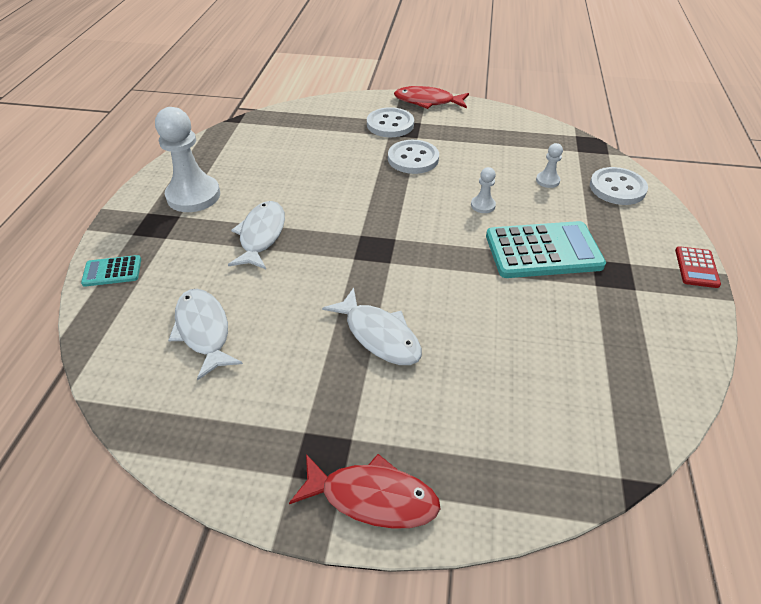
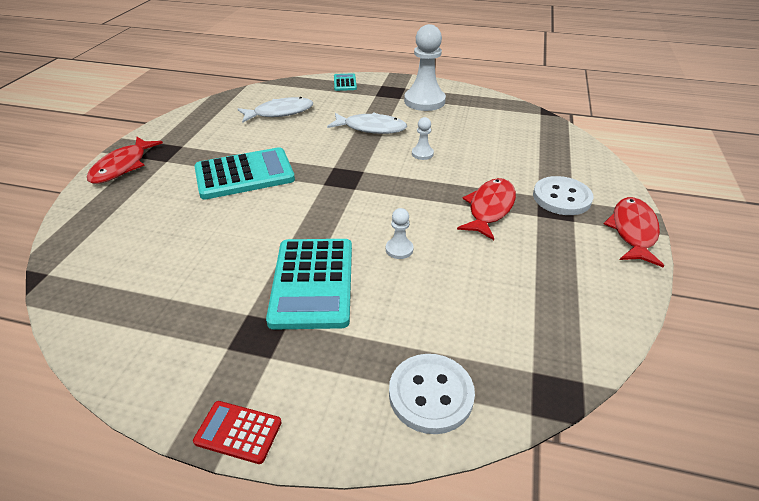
camera: 95 degrees right, 5 degrees down
(379, 335) = (244, 174): white fish -> turquoise calculator
(413, 159) = (489, 208): white button -> red fish
(547, 181) = (449, 316): white pawn -> white pawn (422, 154)

